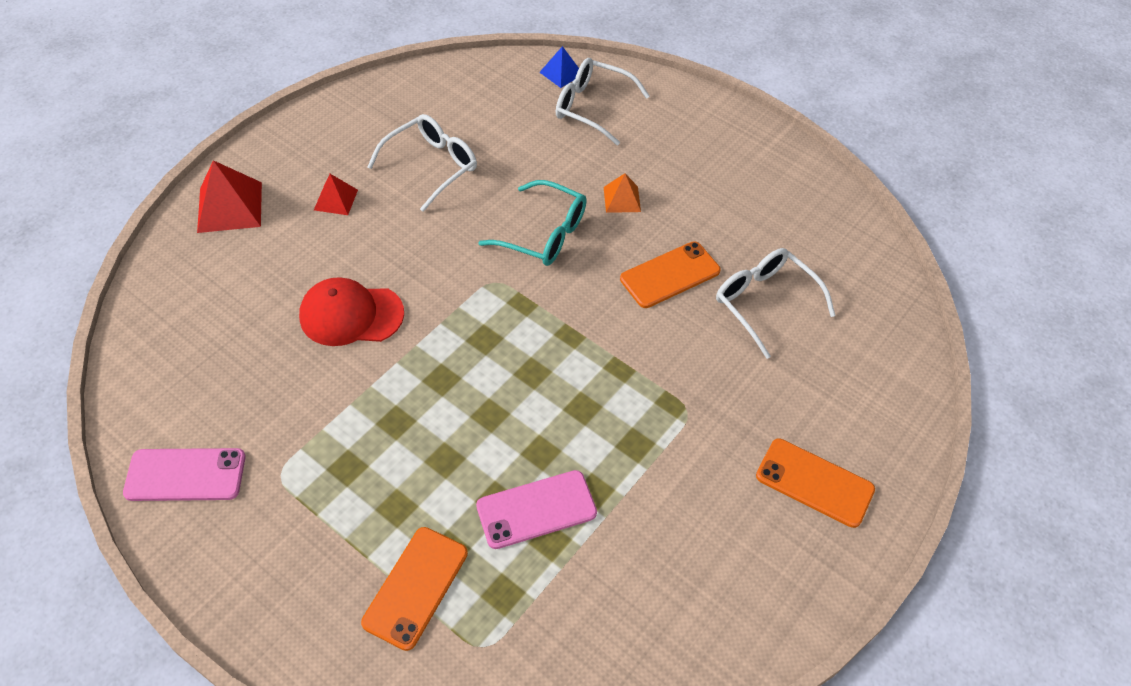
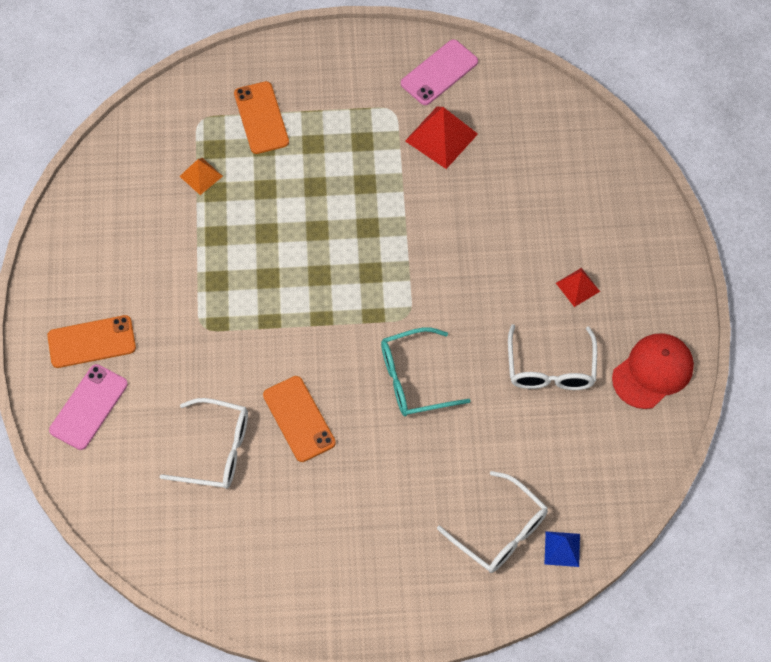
camera: 140 degrees right, 10 degrees up
(230, 207) = (634, 224): red pyramid -> red pyramid (441, 137)
(351, 315) = (466, 221): red cap -> red cap (653, 372)
(536, 509) = (238, 201): pink phone -> pink phone (88, 407)
(592, 107) = (500, 531): white glasses -> white glasses turned 60 degrees clockwise
(622, 199) = (391, 457): orange pyramid -> orange pyramid (201, 176)
(670, 275) = (299, 419): orange phone -> orange phone turned 45 degrees counterclockwise

